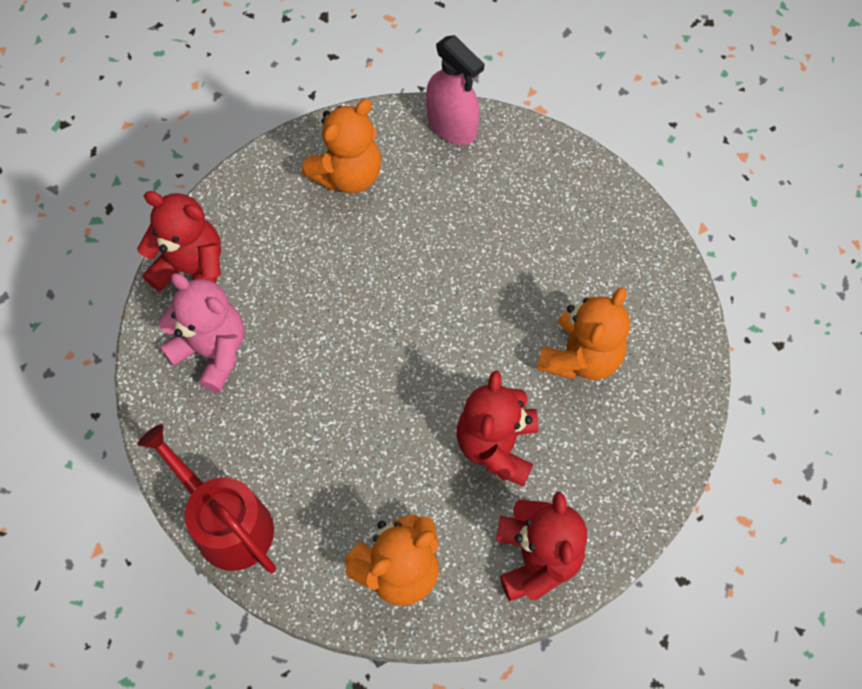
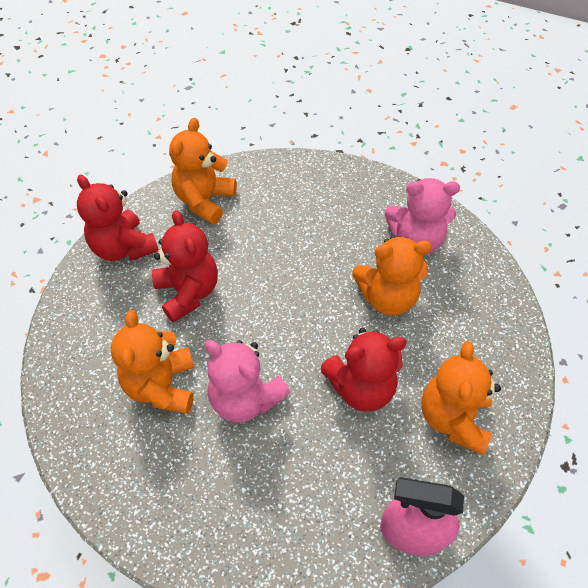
camera: 145 degrees right, 10 degrees down
(192, 270) = (481, 278): red teddy bear -> red teddy bear (361, 387)
(227, 523) = (318, 170): red watering can -> none
(301, 309) = (387, 297): none -> orange teddy bear
(510, 297) = (245, 399): none -> pink teddy bear

